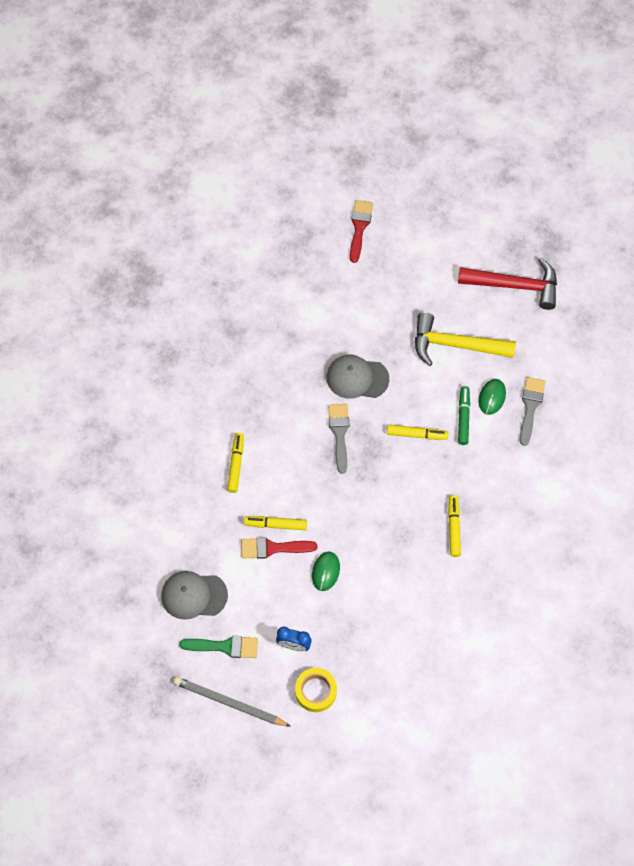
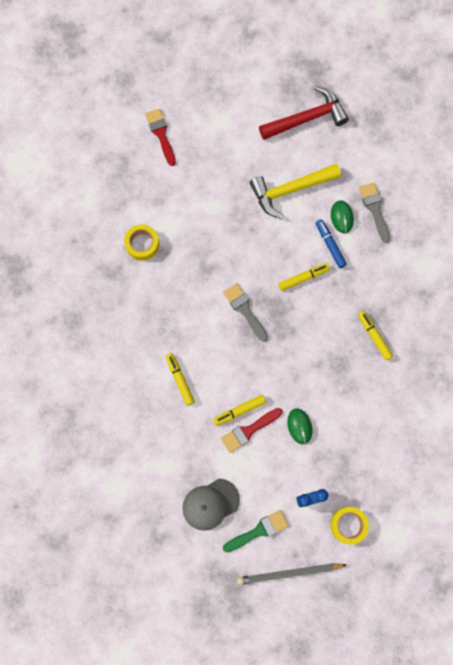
camera: 30 degrees left, 10 degrees up
(277, 320) = (142, 244): none -> yellow tape
(357, 378) = (231, 258): grey cap -> none
(463, 417) = (330, 245): green marker -> blue marker

